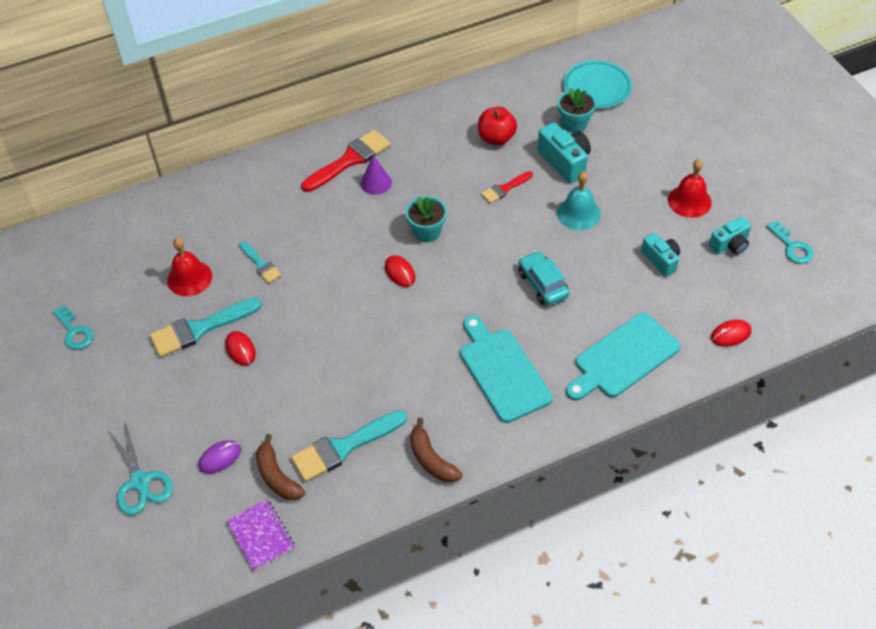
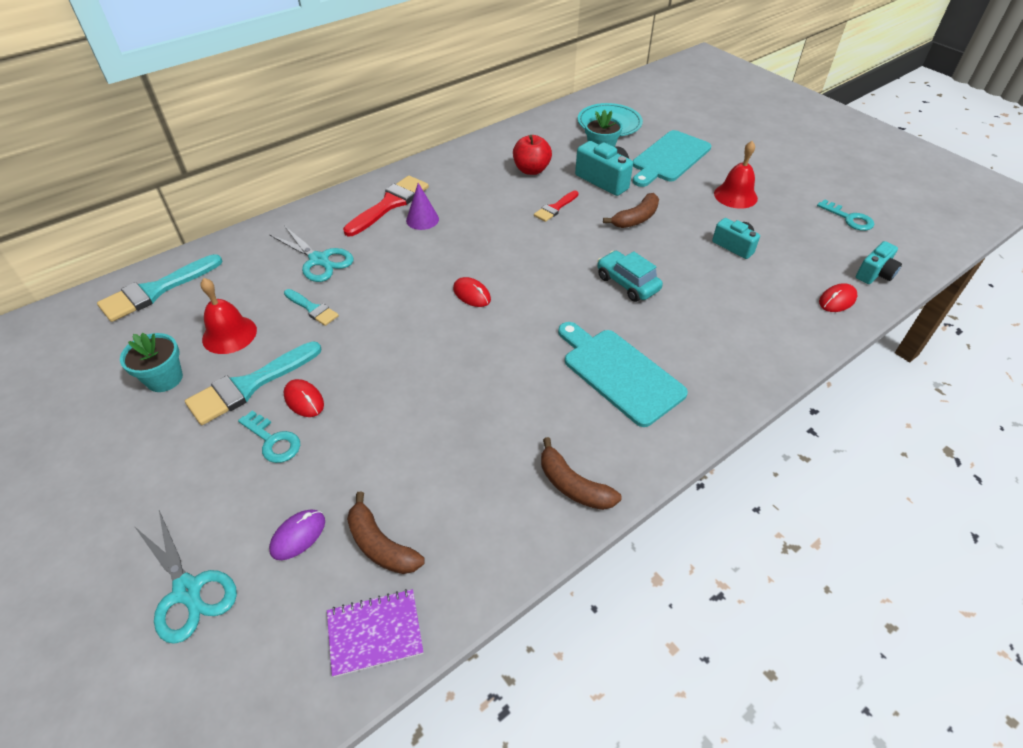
camera: 15 degrees left, 5 degrees down
(74, 332) = (85, 414): turquoise key -> turquoise key (273, 441)
(261, 535) = (375, 633): purple notebook -> purple notebook turned 60 degrees counterclockwise
(274, 214) = (319, 260): none -> turquoise scissors
(343, 447) = (459, 491): turquoise brush -> turquoise brush (156, 291)
(427, 232) = (489, 254): turquoise flower pot -> turquoise flower pot (164, 379)
(578, 213) = (636, 218): turquoise bell -> brown banana
(623, 358) = (742, 339): turquoise cutting board -> turquoise cutting board (669, 158)
(730, 245) = (792, 225): turquoise camera -> turquoise camera (875, 274)

